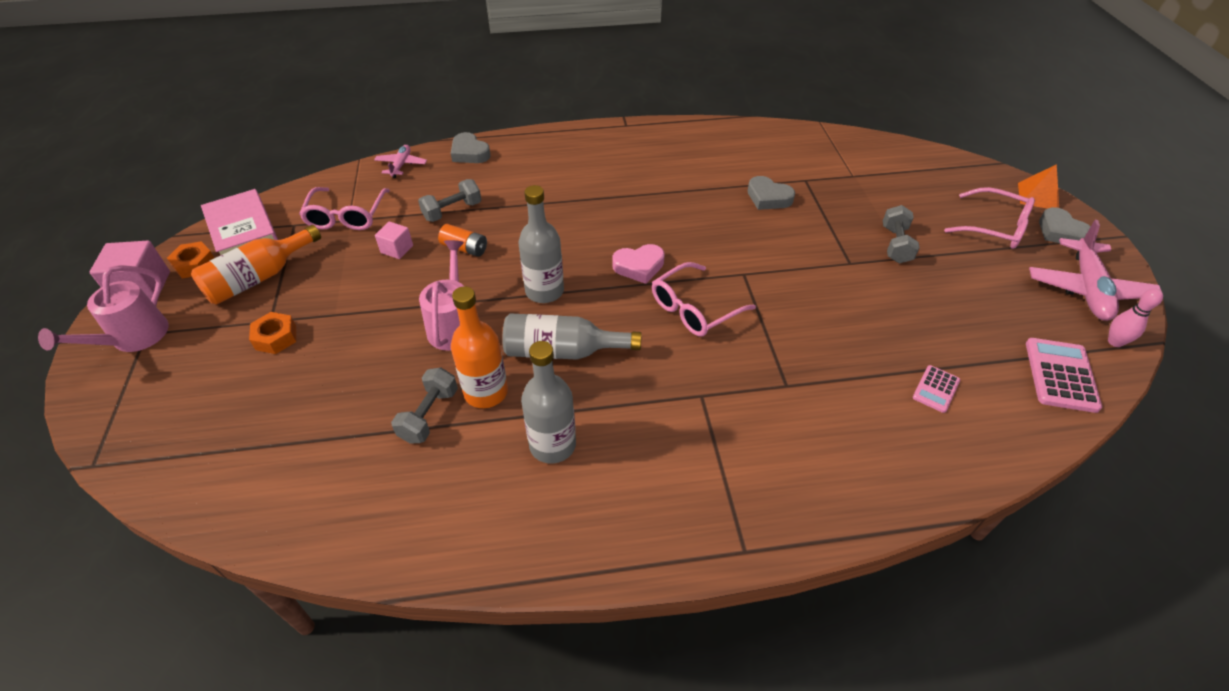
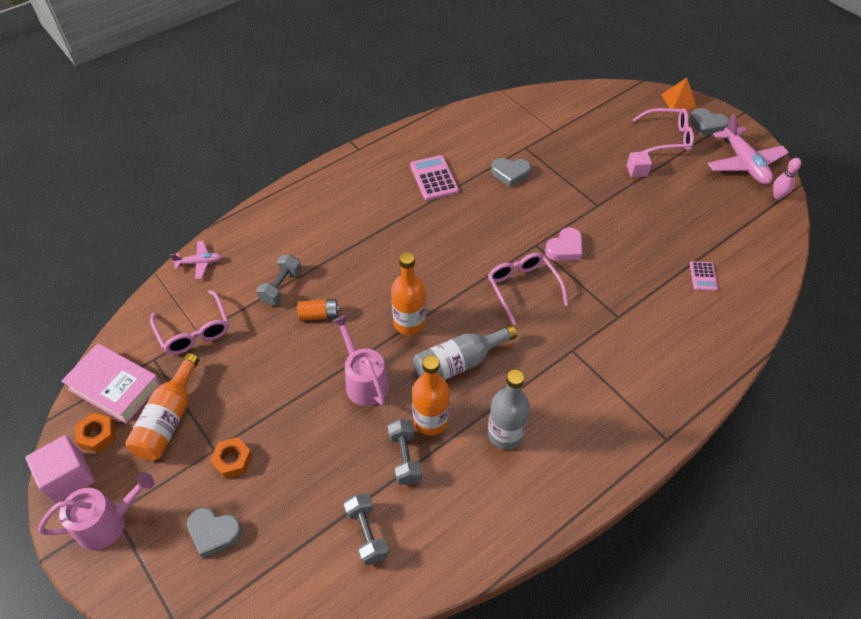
camera: 30 degrees left, 5 degrees up
(134, 338) = (108, 522): pink watering can -> pink watering can turned 105 degrees counterclockwise
(397, 249) = (264, 340): pink cube -> pink cube (637, 171)
(401, 165) = (199, 263): pink plane -> pink plane turned 105 degrees clockwise
(469, 153) = (250, 227): grey heart -> grey heart (214, 533)
(544, 291) = (409, 323): grey bottle -> orange bottle
(639, 266) = (461, 271): pink heart -> pink heart (565, 248)
(694, 309) = (523, 288): pink glasses -> pink glasses turned 135 degrees clockwise
(895, 245) = (617, 178): grey dumbbell -> grey dumbbell (367, 534)
(1060, 375) = (762, 233): pink calculator -> pink calculator (434, 178)

